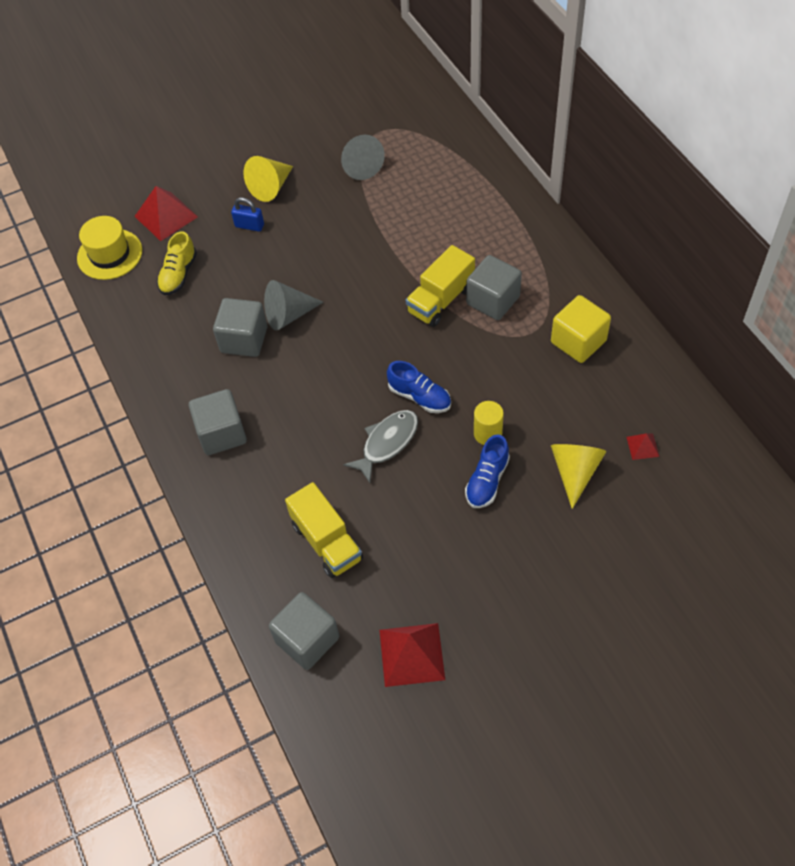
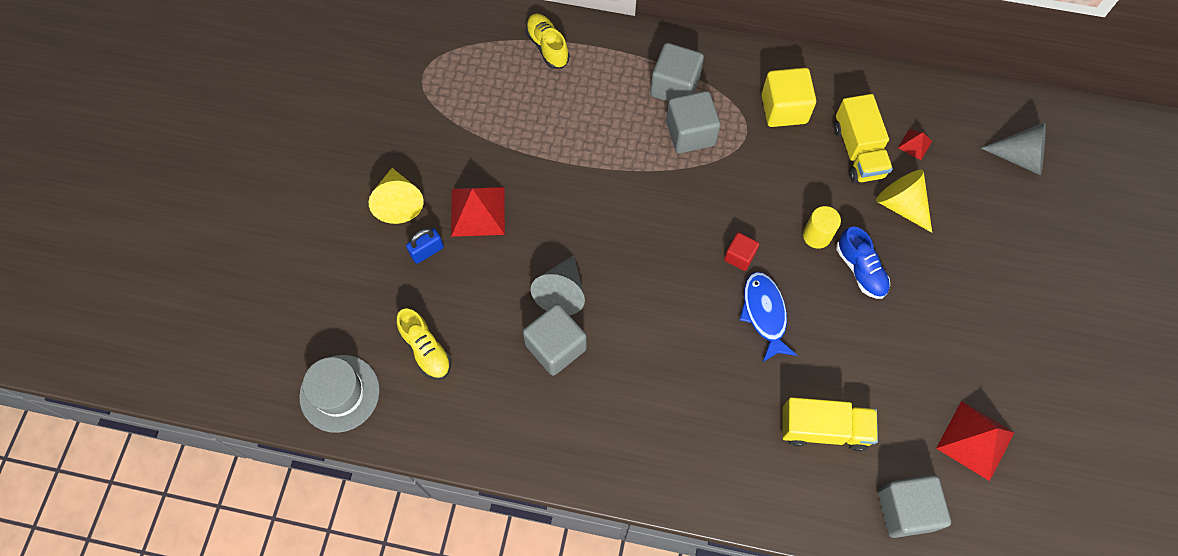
camera: 55 degrees left, 10 degrees up
(109, 254) = (339, 393): yellow hat -> grey hat
(166, 216) = (342, 312): red pyramid -> red pyramid (477, 211)
(221, 433) = (643, 436): grey cube -> grey cube (674, 86)
(360, 165) = (447, 117): grey cone -> grey cone (1019, 157)
(387, 443) = (764, 313): grey fish -> blue fish
(420, 397) = (739, 256): blue shoe -> red cube
(440, 300) = (655, 168): yellow truck -> yellow truck (858, 151)
(474, 176) = (547, 47): none -> yellow shoe

